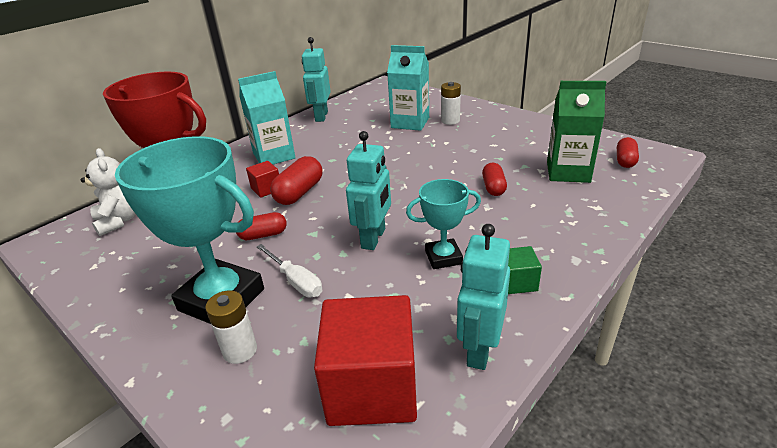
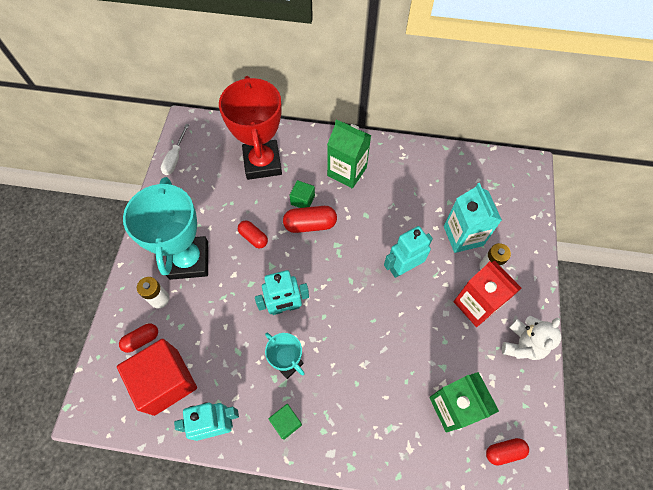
camera: 55 degrees right, 30 degrees up
(119, 221) = (224, 144): white teddy bear -> white teddy bear (522, 344)
(266, 189) = (302, 200): red cube -> green cube
(274, 156) = (347, 171): turquoise carton -> green carton
(296, 281) = (222, 288): white screwdriver -> white screwdriver (175, 158)
(321, 116) = (429, 159): turquoise robot -> turquoise robot (403, 267)
(479, 135) = (476, 304): none -> red carton
(493, 187) = (393, 357): red capsule -> red capsule (141, 340)

